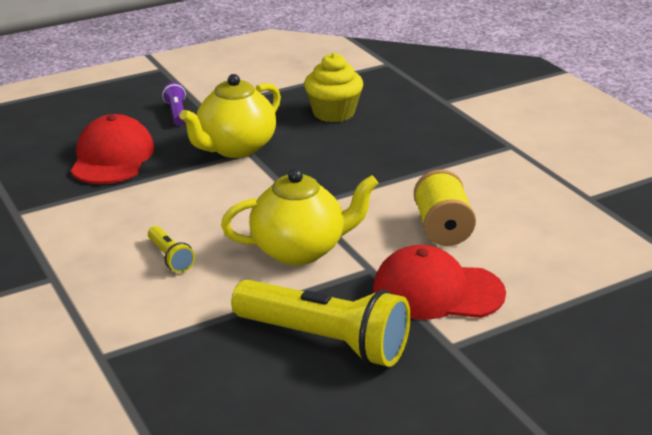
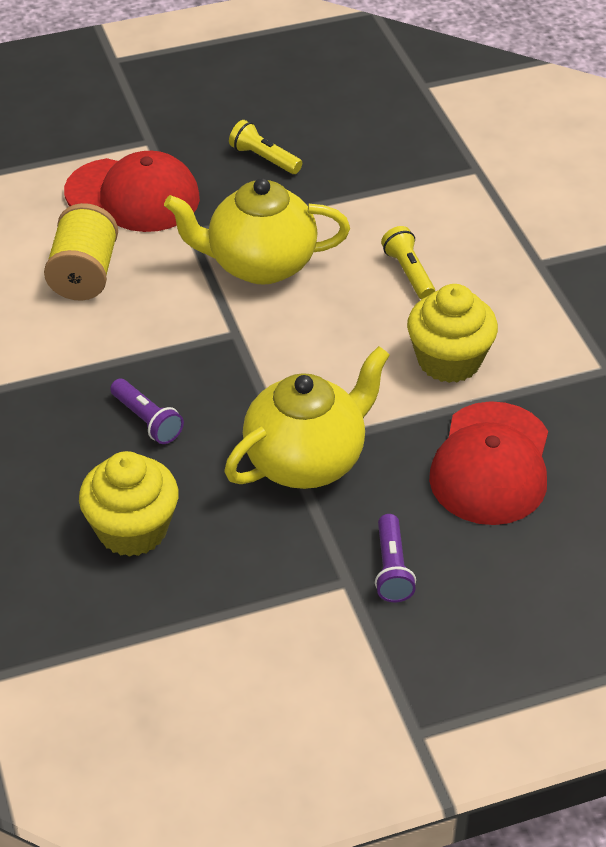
camera: 170 degrees left, 15 degrees up
(138, 205) = (449, 361): none -> yellow cupcake
(324, 341) = (264, 158): yellow flashlight -> yellow flashlight, size x0.45
(348, 155) = (147, 420): none -> purple flashlight

